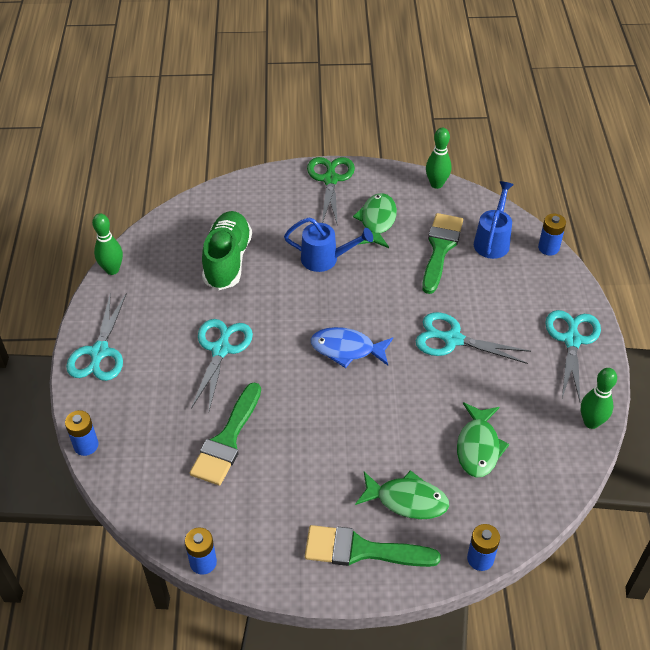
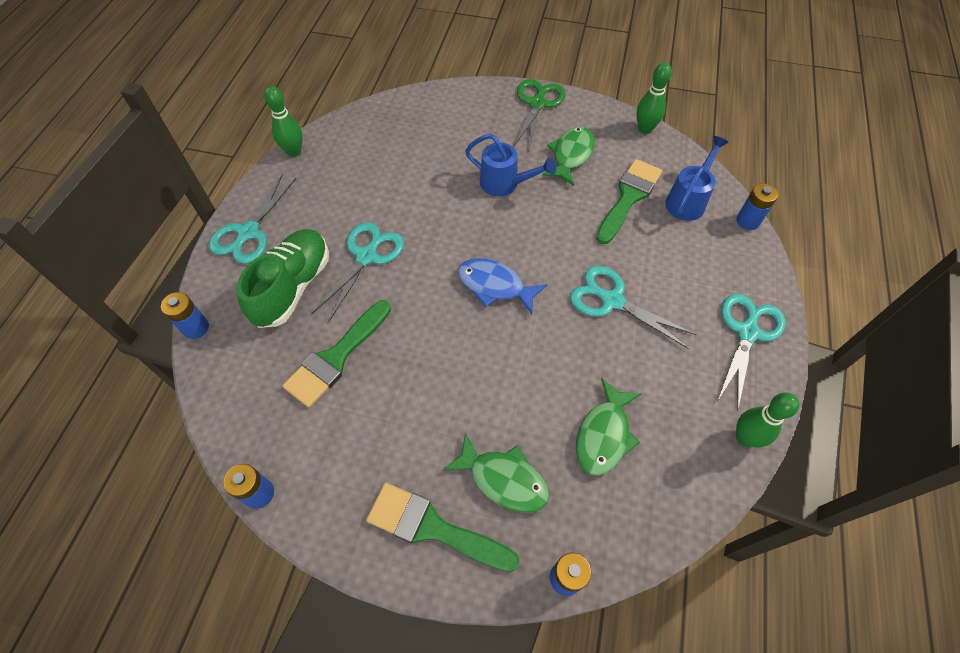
camera: 15 degrees right, 10 degrees up
(227, 260) = (407, 165): green shoe -> green shoe (293, 287)

